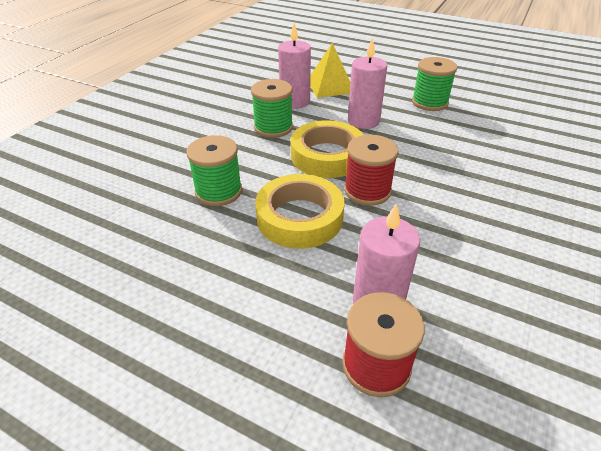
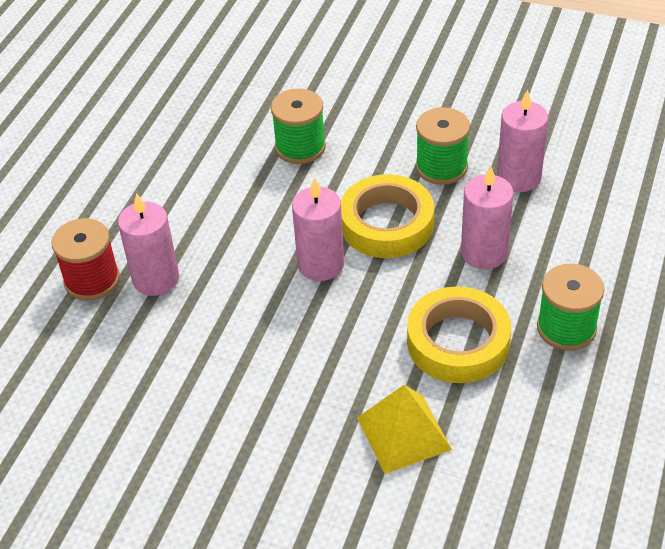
camera: 85 degrees right, 5 degrees up
(299, 217) = (266, 214): yellow tape -> yellow tape (458, 342)
(330, 86) = (582, 209): yellow pyramid -> yellow pyramid (403, 433)
(367, 191) = (320, 264): red spool -> pink candle

